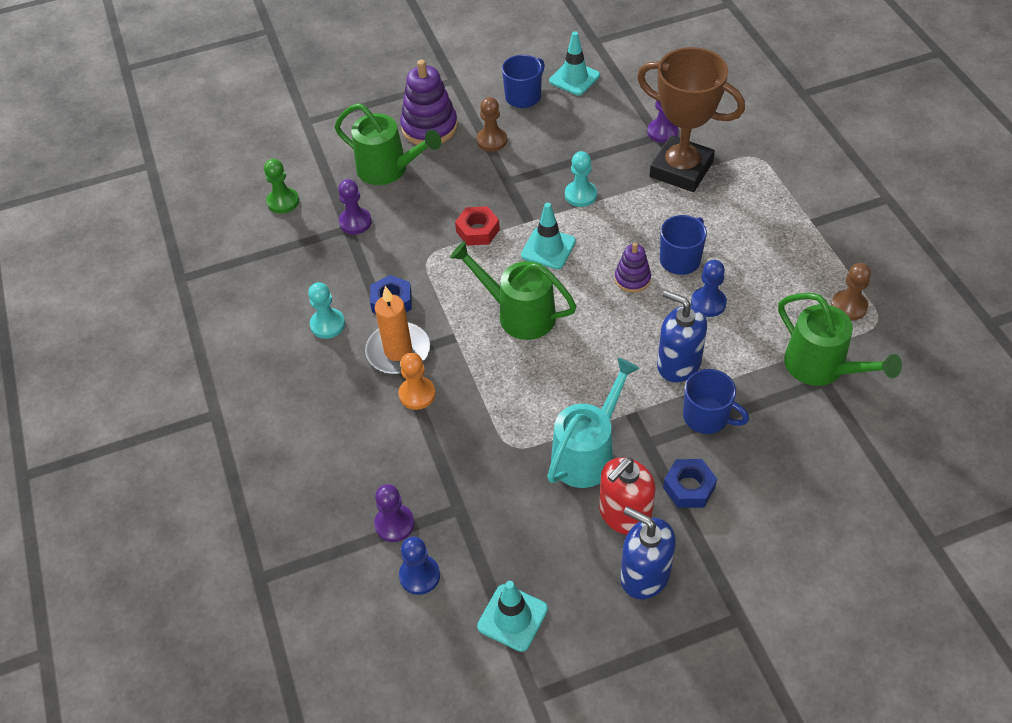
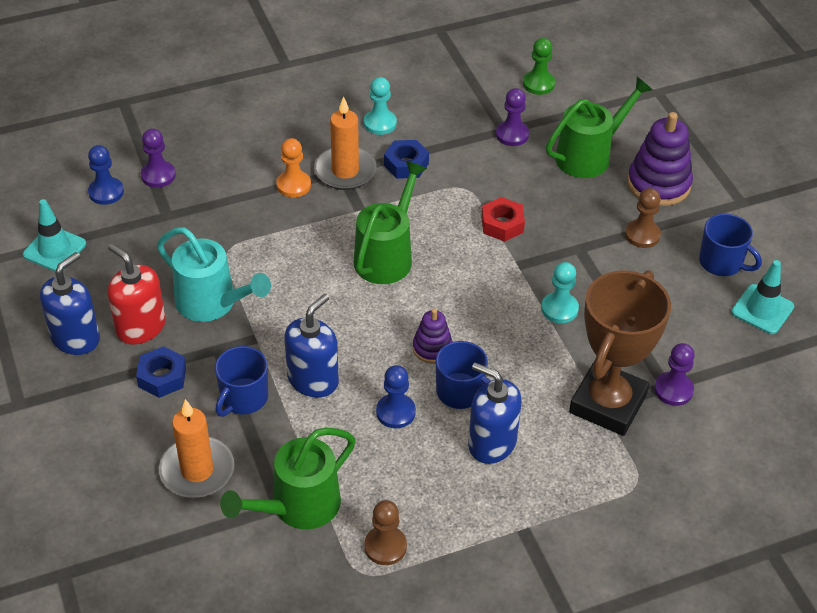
camera: 85 degrees right, 5 degrees down
(389, 169) = (589, 155): green watering can -> green watering can turned 150 degrees counterclockwise
(548, 248) = (477, 280): turquoise traffic cone -> none
(732, 240) = (491, 443): none -> blue soap dispenser
(797, 446) = (197, 470): none -> orange candle

